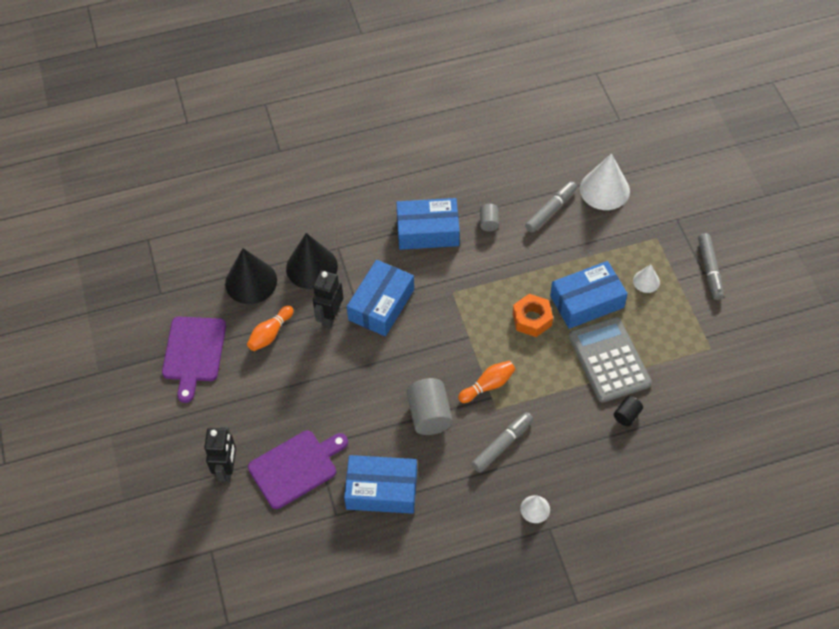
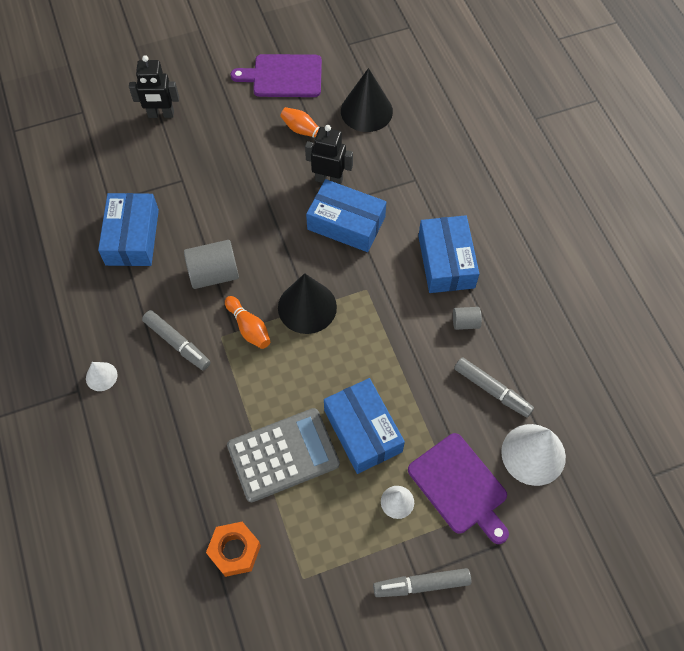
camera: 85 degrees right, 5 degrees up
(296, 467) = (160, 166): purple cutting board -> purple cutting board (460, 486)
(311, 267) = (388, 159): black cone -> black cone (307, 307)
(532, 319) = (335, 371): orange nut -> orange nut (235, 551)
(627, 415) = (210, 473): black cylinder -> none

